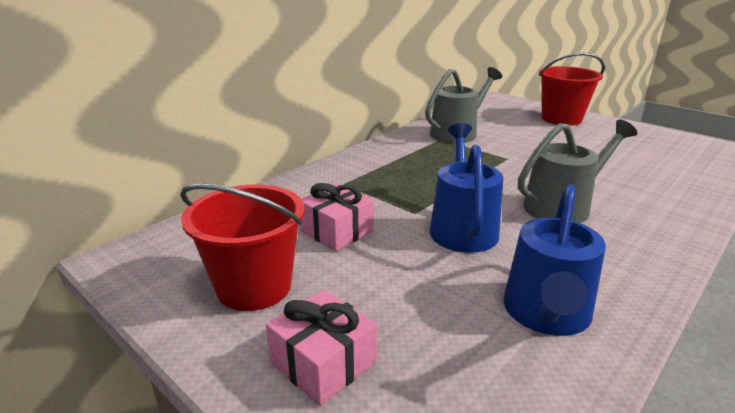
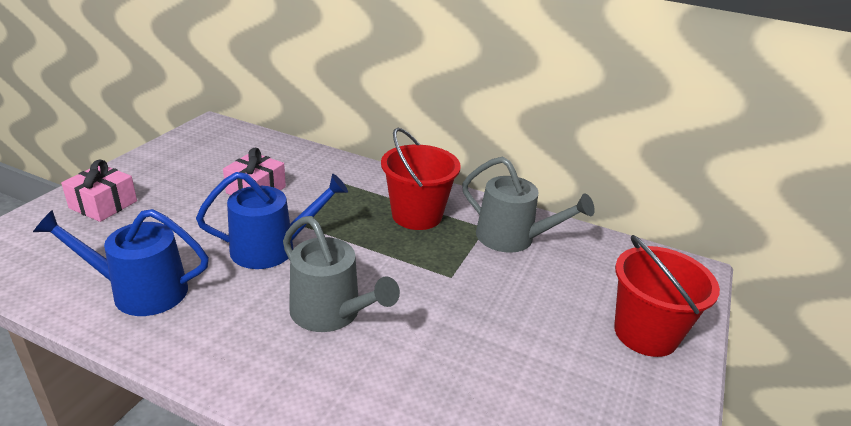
camera: 70 degrees right, 5 degrees up
(254, 287) = (180, 171): red bucket -> red bucket (416, 215)

